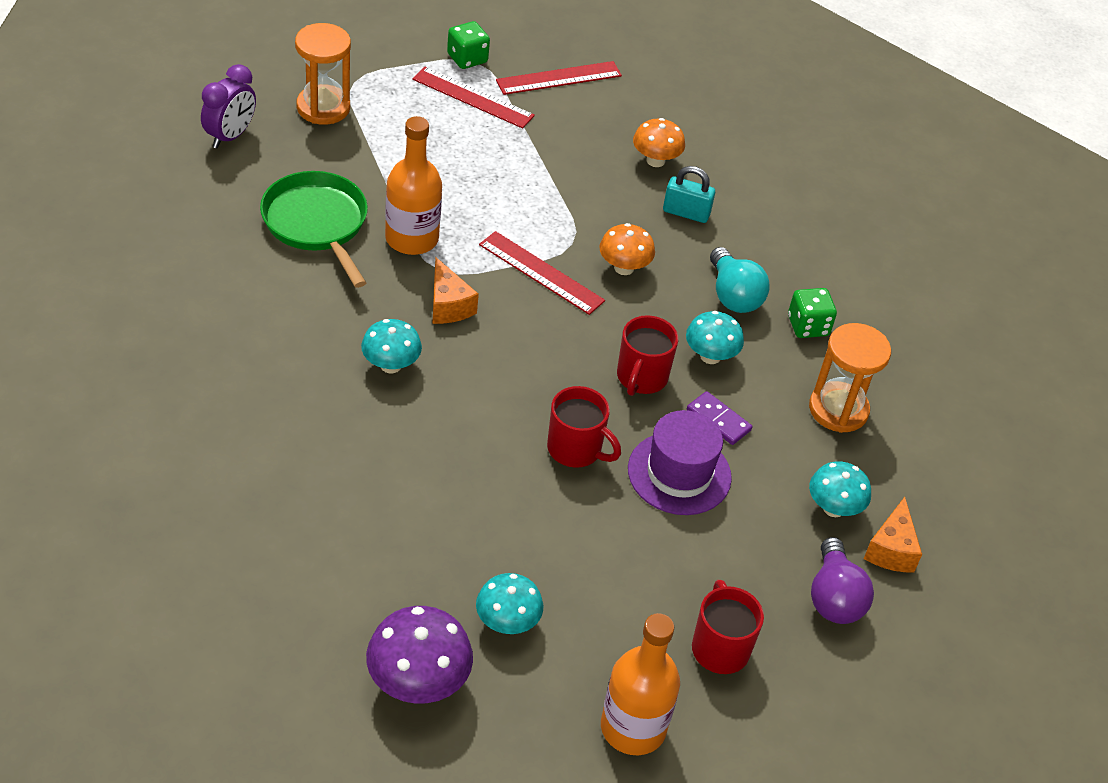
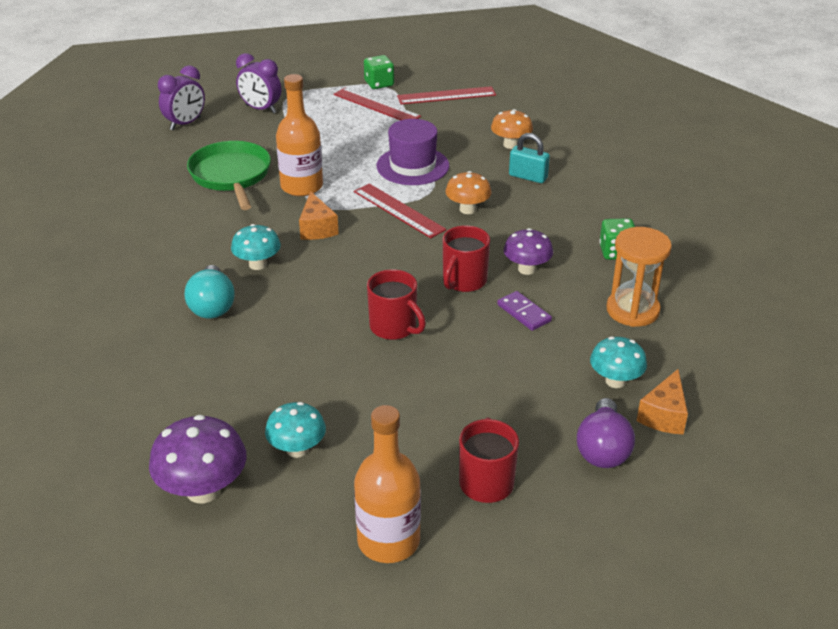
camera: 15 degrees right, 10 degrees down
(323, 107) = (261, 109): orange hourglass -> purple clock
(679, 473) = (480, 348): purple hat -> purple hat (412, 166)
(710, 356) = (526, 269): turquoise mushroom -> purple mushroom
(733, 295) = (555, 230): turquoise light bulb -> turquoise light bulb (212, 306)

